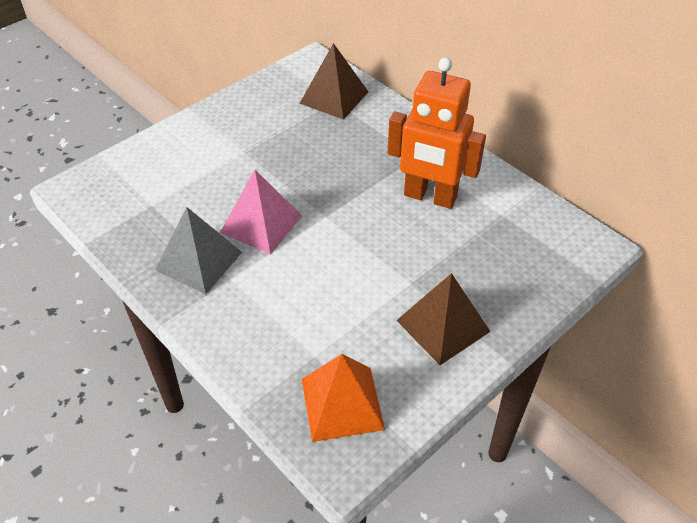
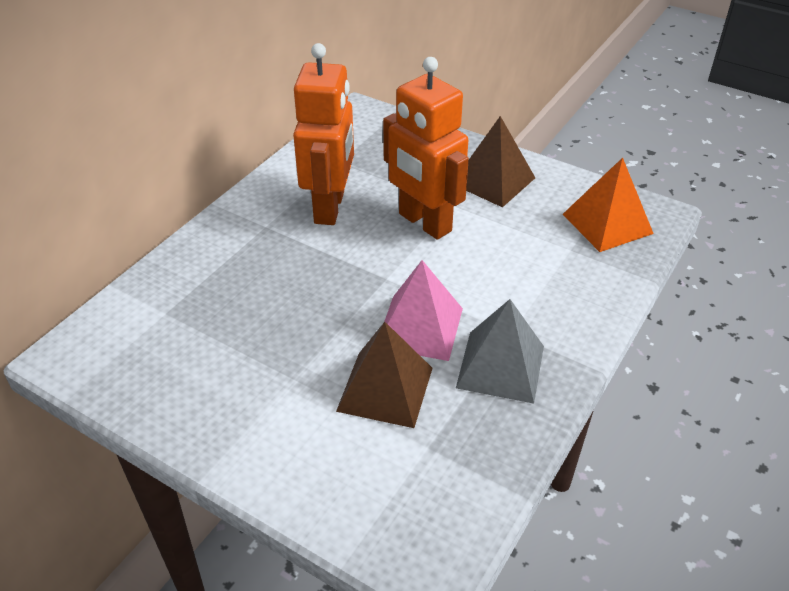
camera: 105 degrees left, 5 degrees down
(334, 97) = (157, 314): brown pyramid -> brown pyramid (385, 389)
(389, 255) = (424, 223): none -> orange robot

